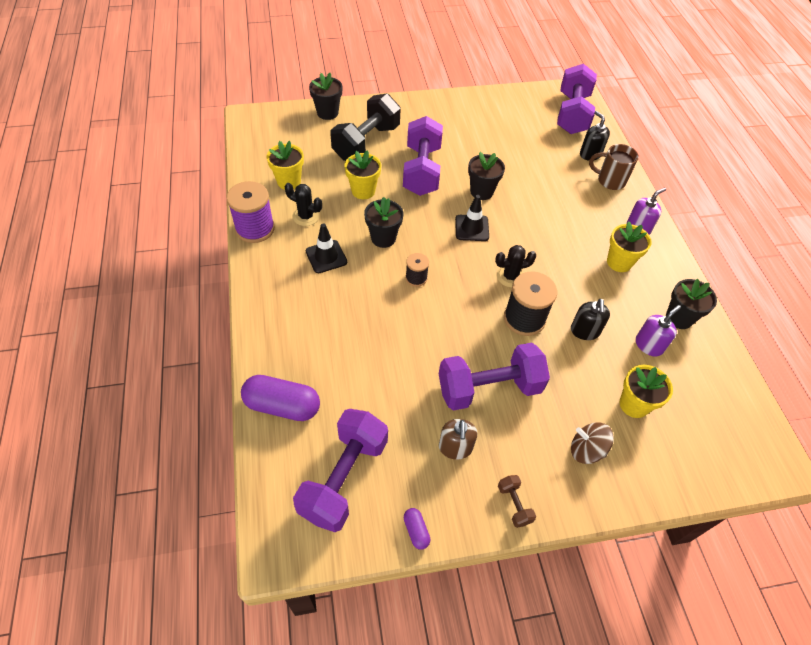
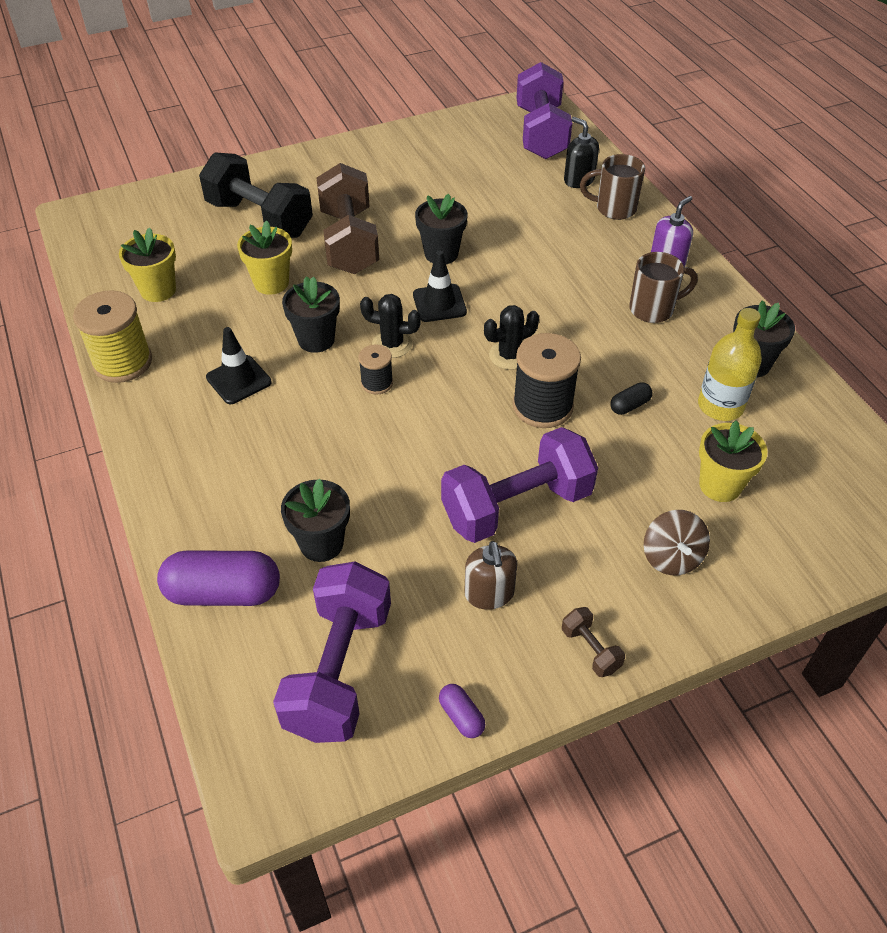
camera: 10 degrees left, 5 degrees down
(255, 229) = (122, 362): purple spool -> yellow spool
(306, 216) = (195, 332): black cactus -> black cactus (392, 344)
(327, 113) = (193, 189): black flower pot -> black flower pot (321, 543)
(366, 142) = (259, 219): black dumbbell -> black dumbbell turned 75 degrees counterclockwise
(422, 170) = (349, 241): purple dumbbell -> brown dumbbell
(585, 331) = (629, 405): black soap dispenser -> black capsule
(586, 450) = (671, 557): brown spinning top -> brown spinning top turned 105 degrees counterclockwise
(619, 262) = (653, 309): yellow flower pot -> brown mug
(649, 345) = (720, 406): purple soap dispenser -> yellow bottle

